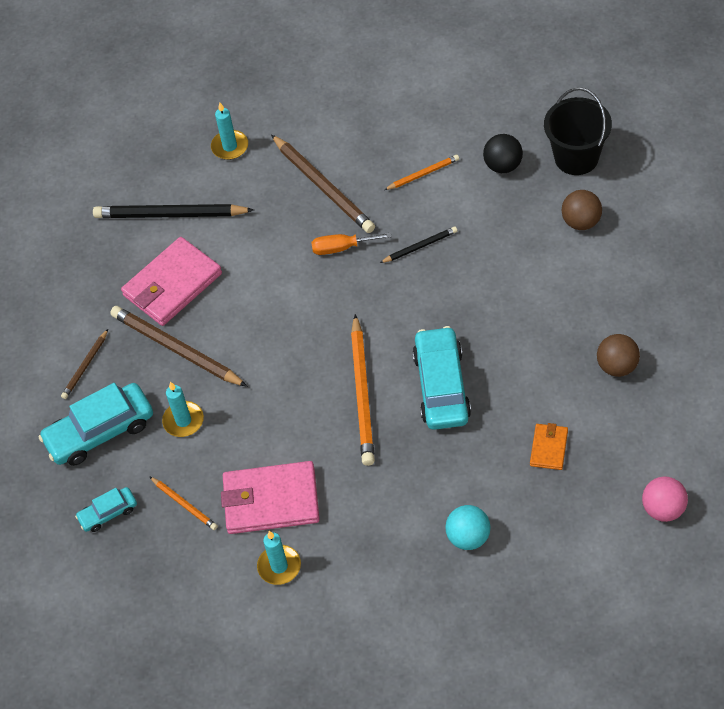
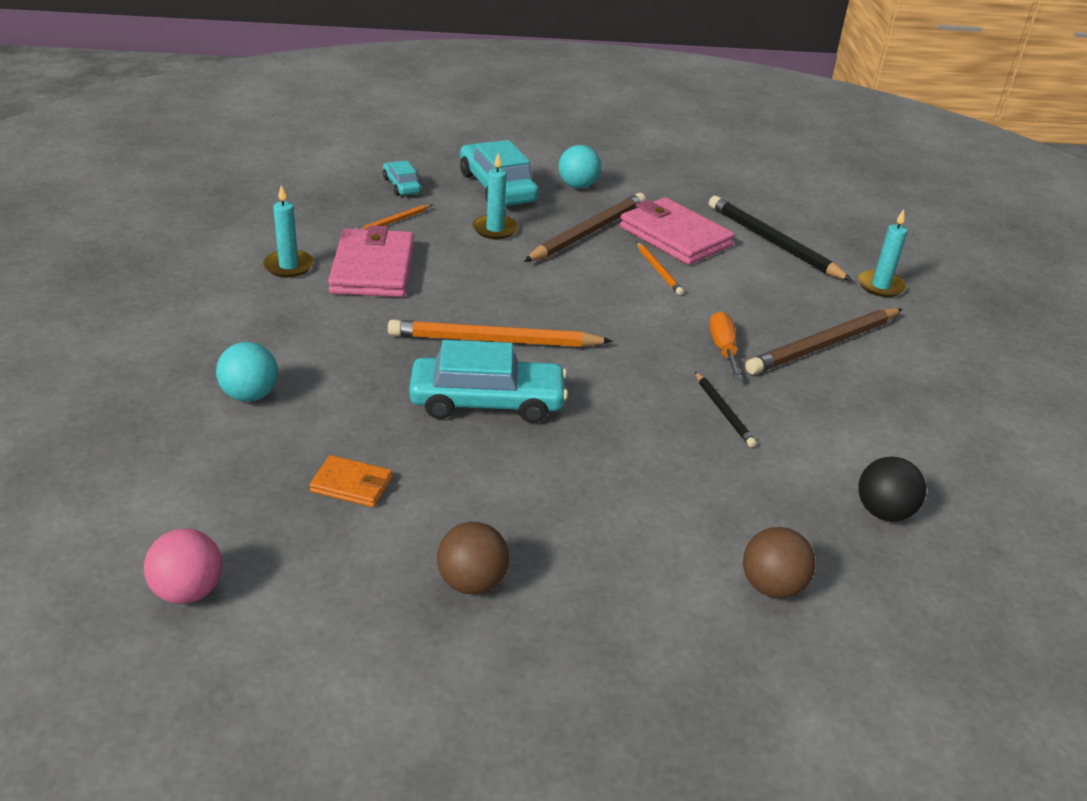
camera: 85 degrees right, 20 degrees down
(85, 366) = (578, 186): brown pencil -> turquoise ball
(170, 214) = (773, 242): black pencil -> black pencil turned 45 degrees counterclockwise
(423, 174) = (855, 430): orange pencil -> orange pencil (658, 270)
(576, 157) = (914, 603): black bucket -> none

